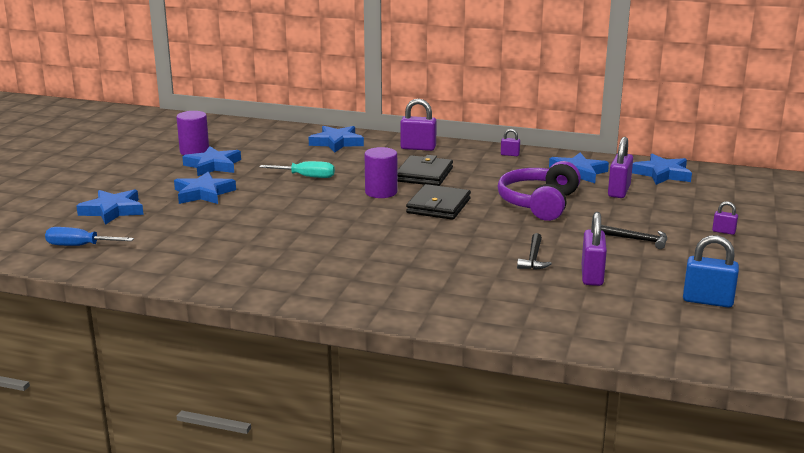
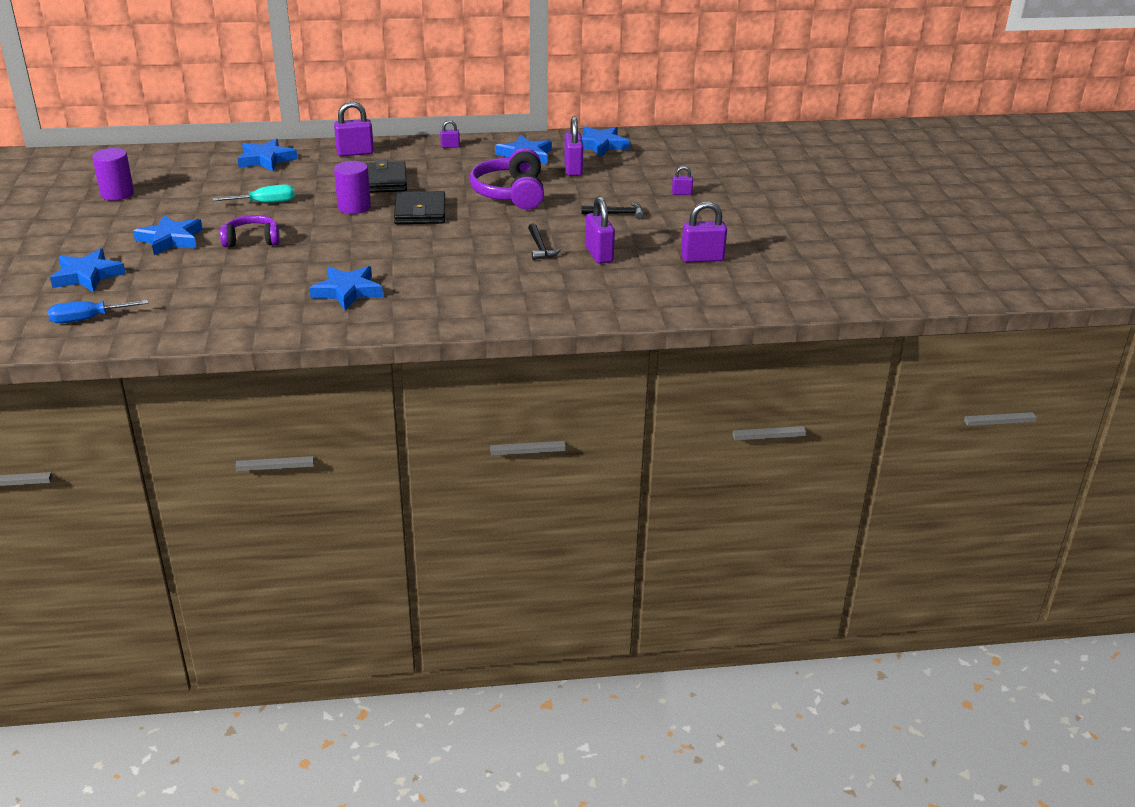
camera: 25 degrees left, 10 degrees up
(213, 166) = (153, 207): blue star -> blue star (347, 292)
(269, 205) = (252, 240): none -> purple headphones
(707, 301) = (702, 258): blue padlock -> purple padlock

